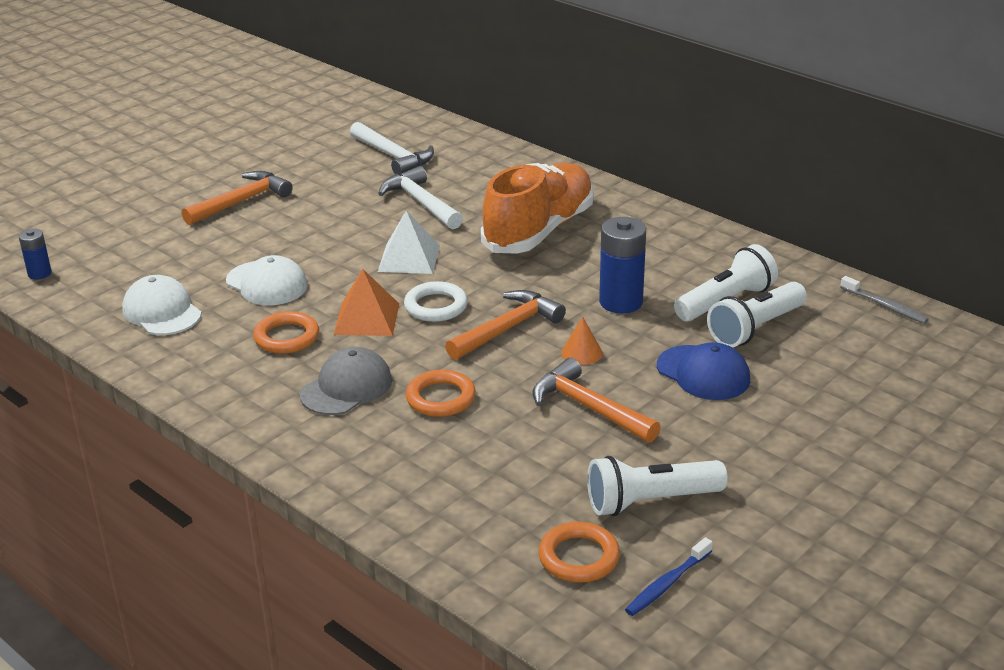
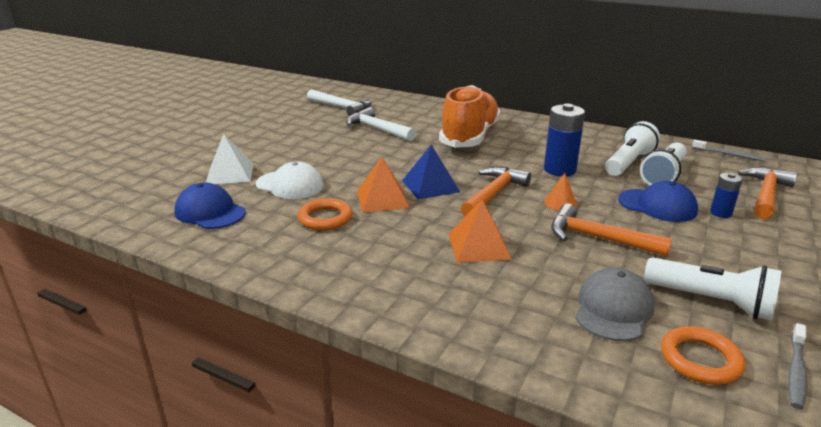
camera: 15 degrees left, 5 degrees down
(39, 273) = (92, 197): blue battery -> blue battery (720, 213)
(162, 311) = (210, 212): white cap -> blue cap
(241, 202) = (245, 139): orange hammer -> orange hammer (765, 194)
(346, 387) = (396, 248): grey cap -> grey cap (613, 309)
(409, 258) = (390, 159): white pyramid -> white pyramid (230, 173)
(436, 306) = (430, 186): white ring -> blue pyramid
(441, 398) = (479, 246): orange ring -> orange pyramid
(650, 501) = (711, 301): white flashlight -> white flashlight turned 120 degrees counterclockwise
(667, 584) = (796, 371): blue toothbrush -> grey toothbrush

